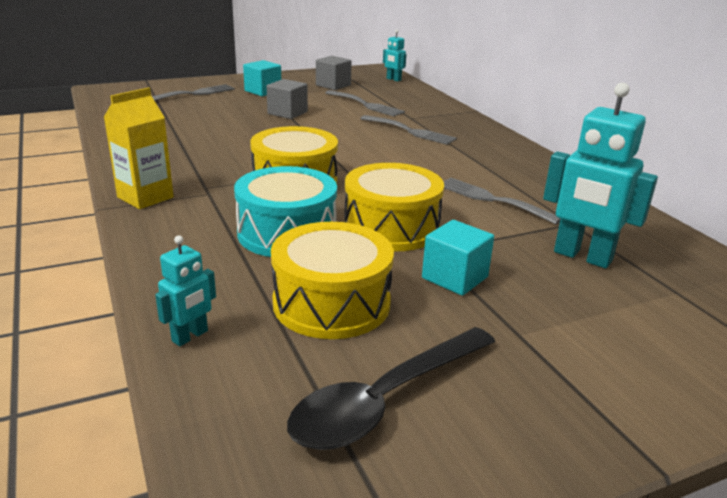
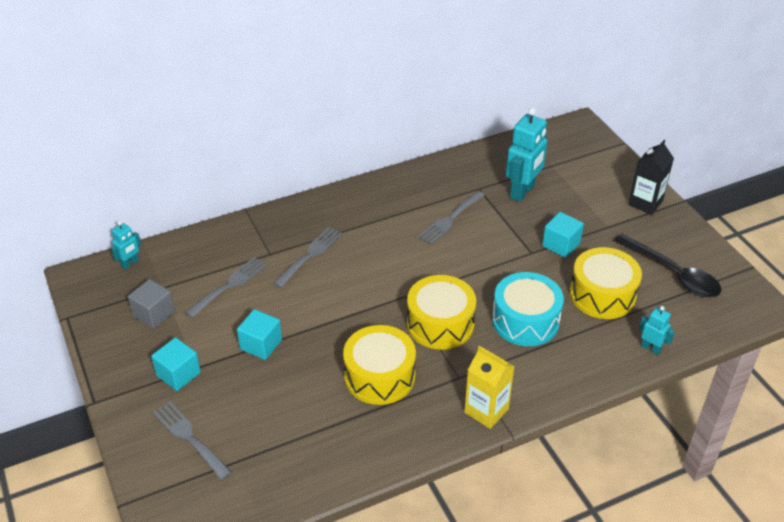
camera: 90 degrees left, 15 degrees up
(287, 113) = (261, 344): grey cube -> turquoise cube
(391, 227) = (505, 270): yellow drum -> yellow drum (379, 376)
(619, 398) = (645, 203): none -> black carton

